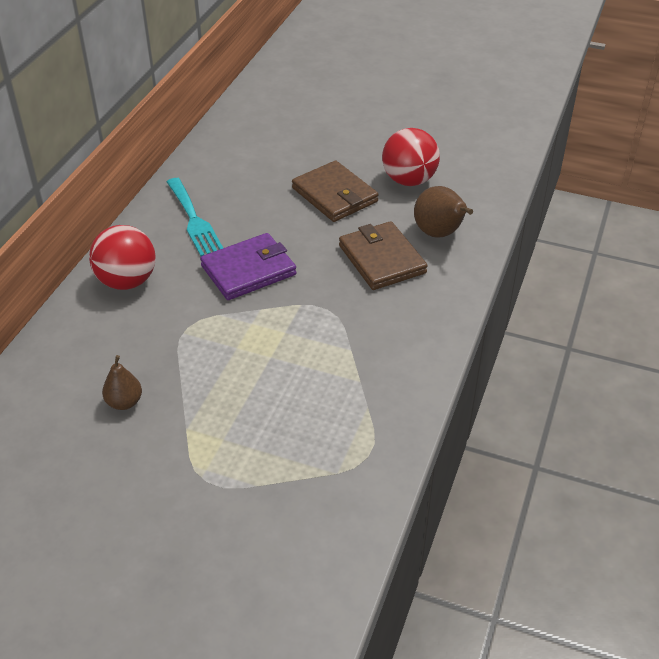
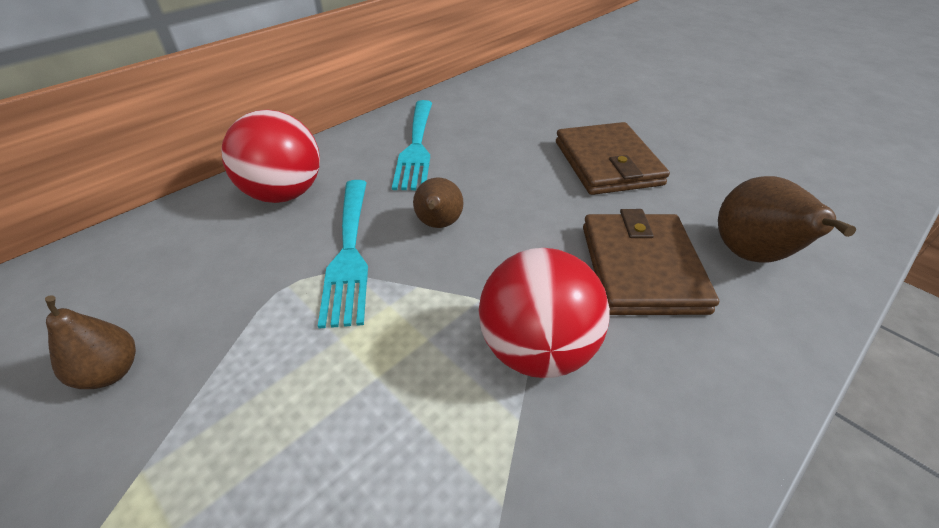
camera: 25 degrees right, 0 degrees up
(205, 304) = (349, 253): none -> turquoise fork
(249, 270) = (438, 225): purple wallet -> brown pear
(409, 180) = (720, 170): red ball -> red ball (536, 349)

